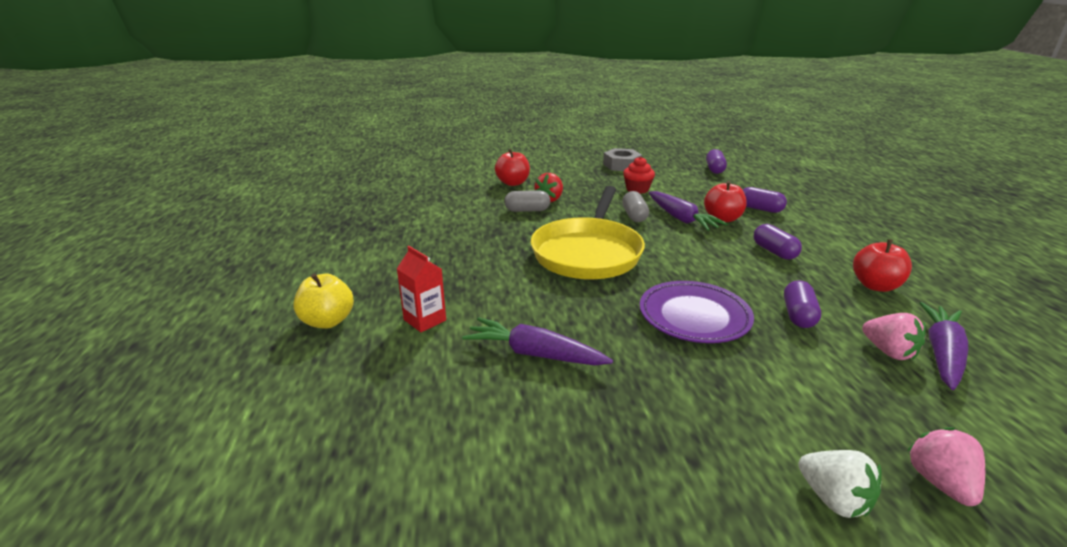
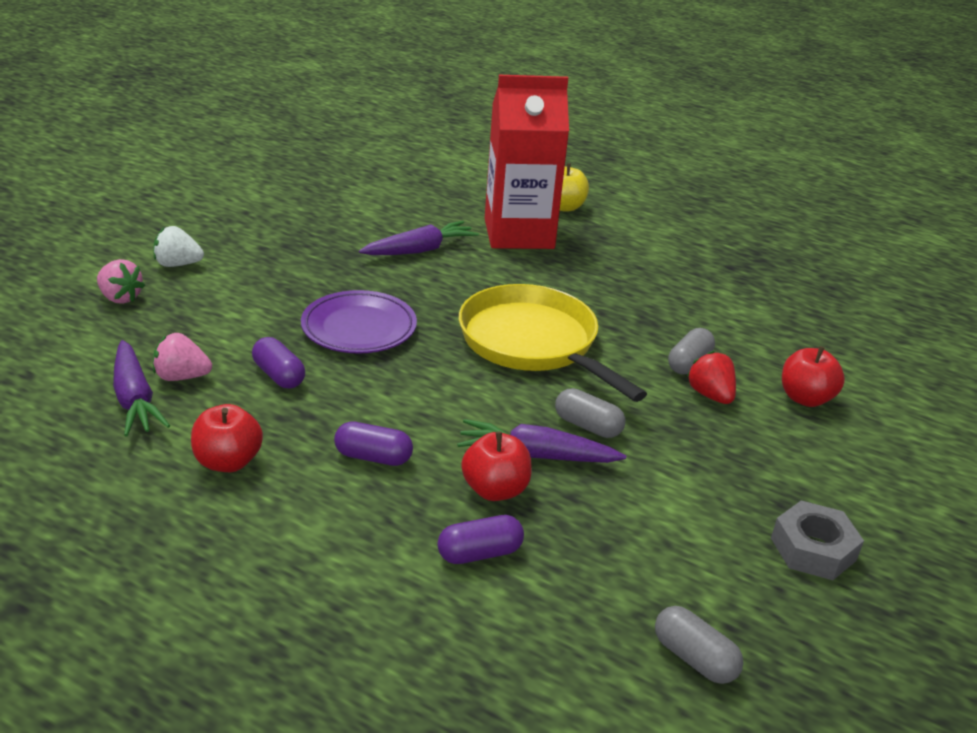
camera: 125 degrees right, 5 degrees up
(425, 320) = (519, 234): red carton -> red carton, size x2.38
(637, 189) = (678, 489): red cupcake -> none
(714, 169) = (694, 658): purple capsule -> grey capsule

